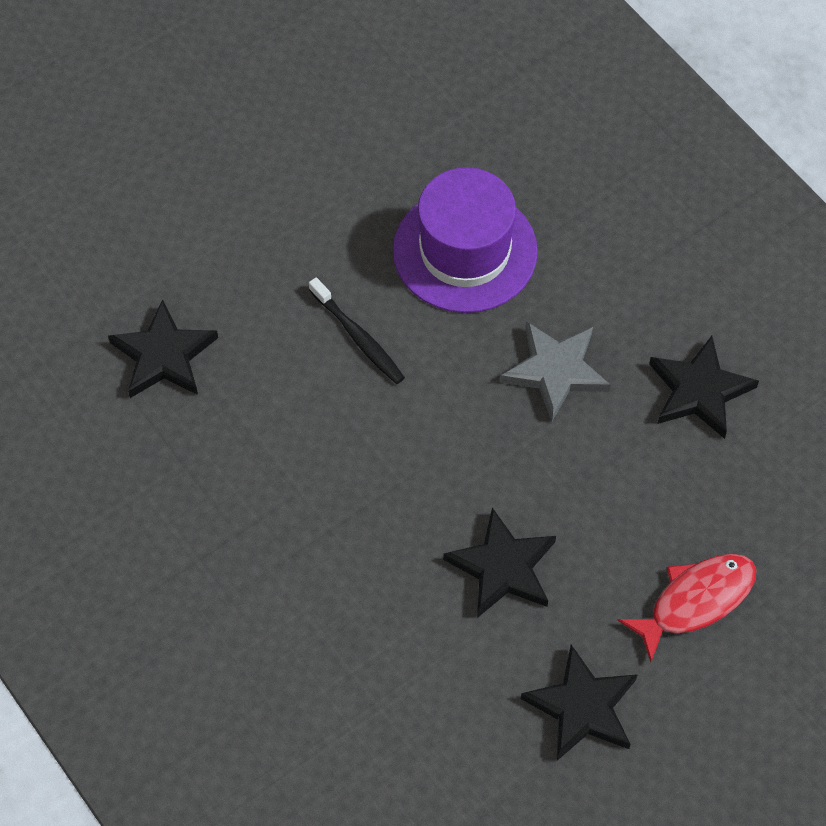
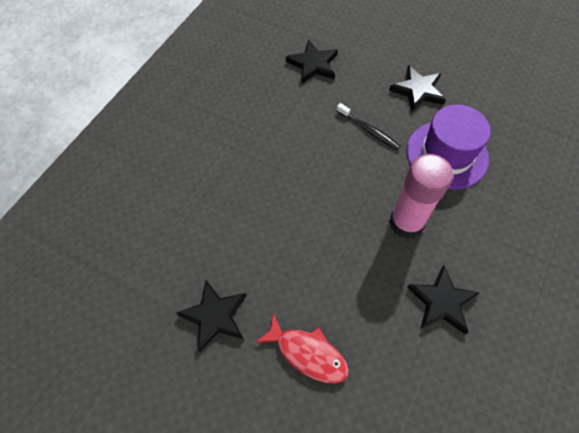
camera: 65 degrees right, 0 degrees up
(358, 337) = (369, 130): black toothbrush -> black toothbrush turned 75 degrees counterclockwise
(503, 567) = (278, 243): black star -> black star (417, 91)
(555, 371) = (406, 223): grey star -> pink glue stick

